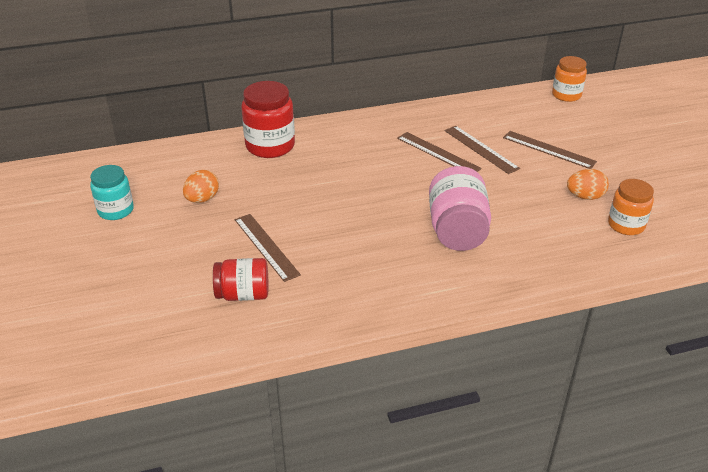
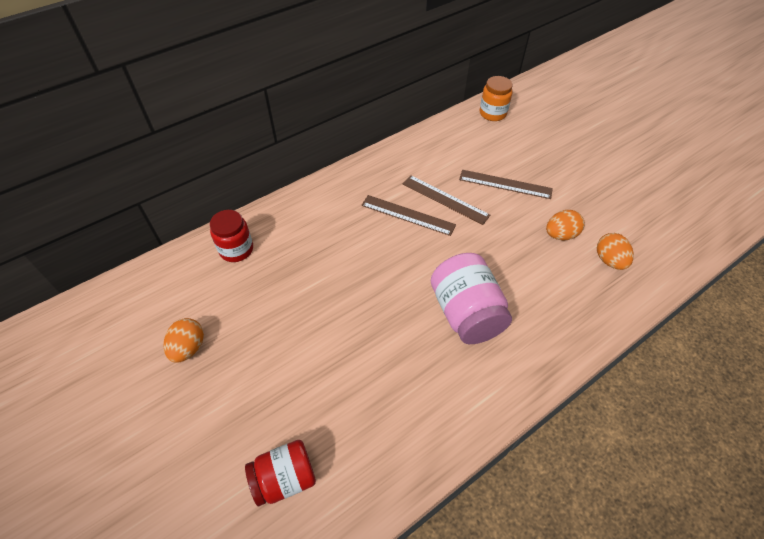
camera: 20 degrees left, 15 degrees up
(116, 210) = (91, 395): turquoise jar -> none
(266, 246) = (284, 397): brown ruler -> none
(270, 146) = (236, 249): red jar -> red jar, size x0.65
(626, 225) = (609, 260): orange jar -> orange egg

